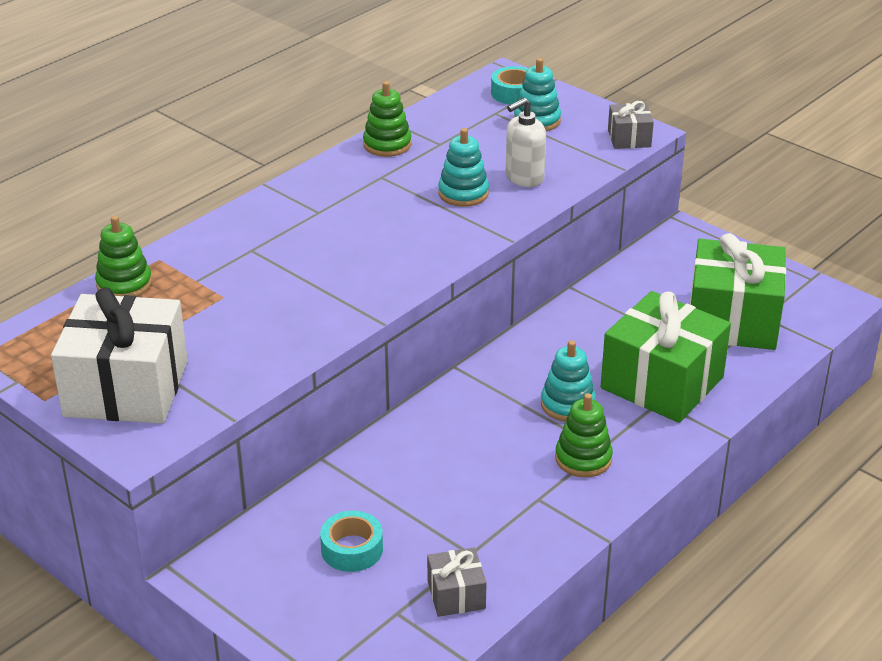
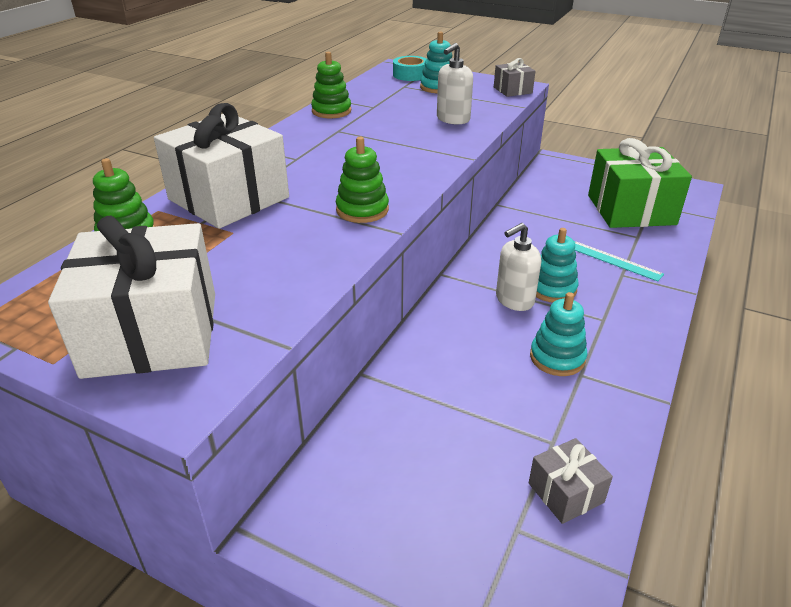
camera: 15 degrees left, 0 degrees up
(231, 255) = (228, 198): none -> white gift
(352, 549) = (433, 463): turquoise tape -> none
(463, 193) = (411, 133): turquoise stacking toy -> turquoise stacking toy (557, 358)
(517, 410) = (514, 300): none -> white soap dispenser
(583, 459) = (595, 331): green stacking toy -> green stacking toy (362, 210)
(662, 383) = (613, 260): green gift -> turquoise ruler

